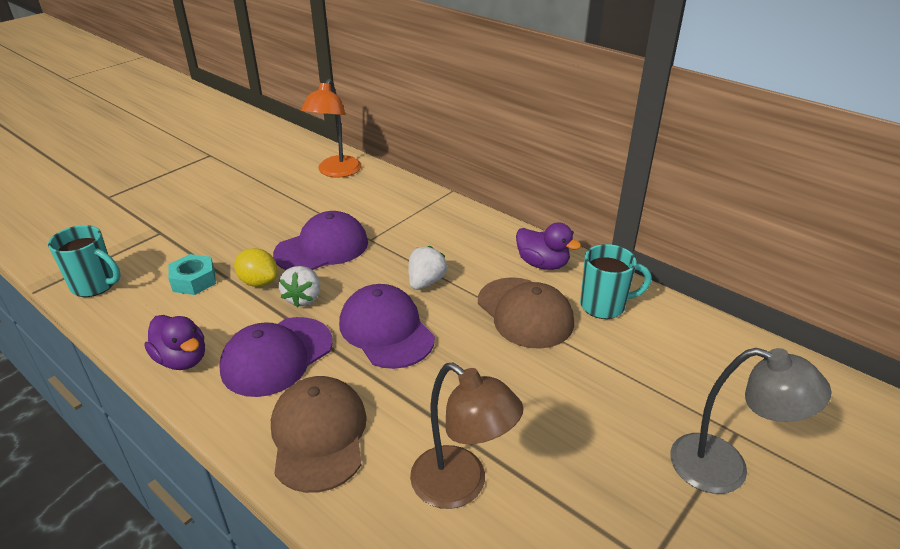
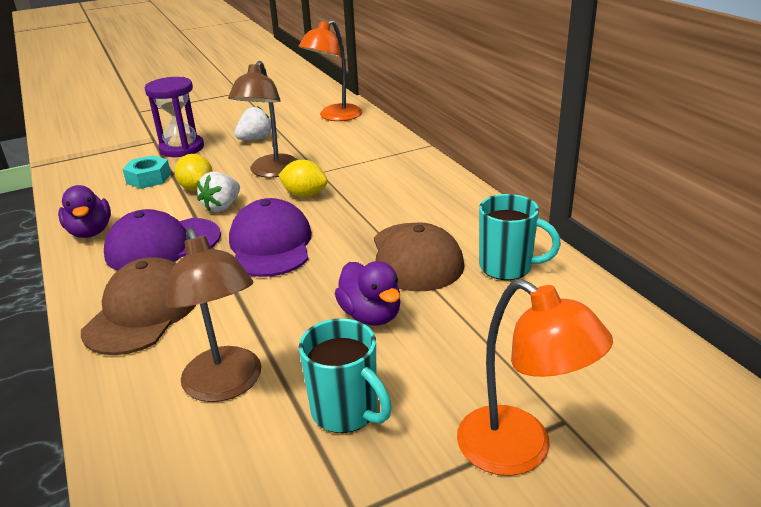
camera: 25 degrees right, 5 degrees down
(95, 285) = (76, 169): turquoise mug -> turquoise mug (346, 412)
(201, 236) = (182, 148): none -> purple hourglass
(322, 248) = (271, 172): purple cap -> brown lamp
(376, 268) = (305, 195): none -> yellow lemon
(426, 282) = (340, 214): white strawberry -> white strawberry (255, 139)
(542, 264) = (471, 219): purple duck -> purple duck (371, 315)
(725, 468) = (520, 451): grey lamp -> orange lamp

